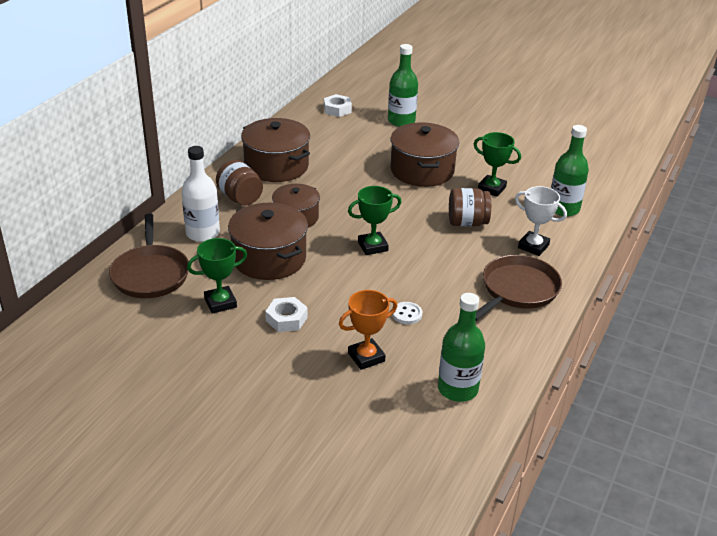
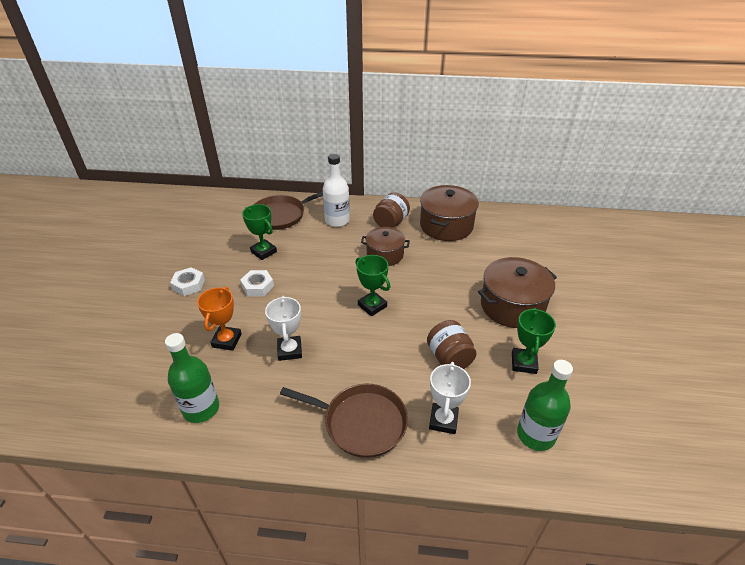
camera: 70 degrees right, 5 degrees up
(269, 258) = (325, 257): brown pot -> none
(337, 109) = (561, 230): white nut -> white nut (189, 285)
(366, 357) = (227, 340): orange trophy -> orange trophy turned 60 degrees clockwise
(401, 121) = (584, 271): green bottle -> none
(407, 314) = (289, 350): white button -> white trophy

